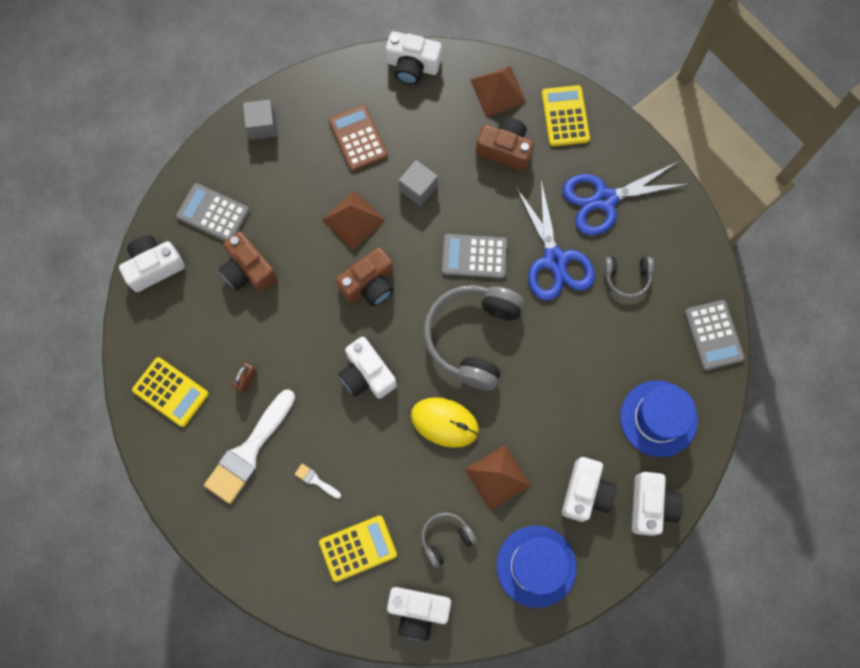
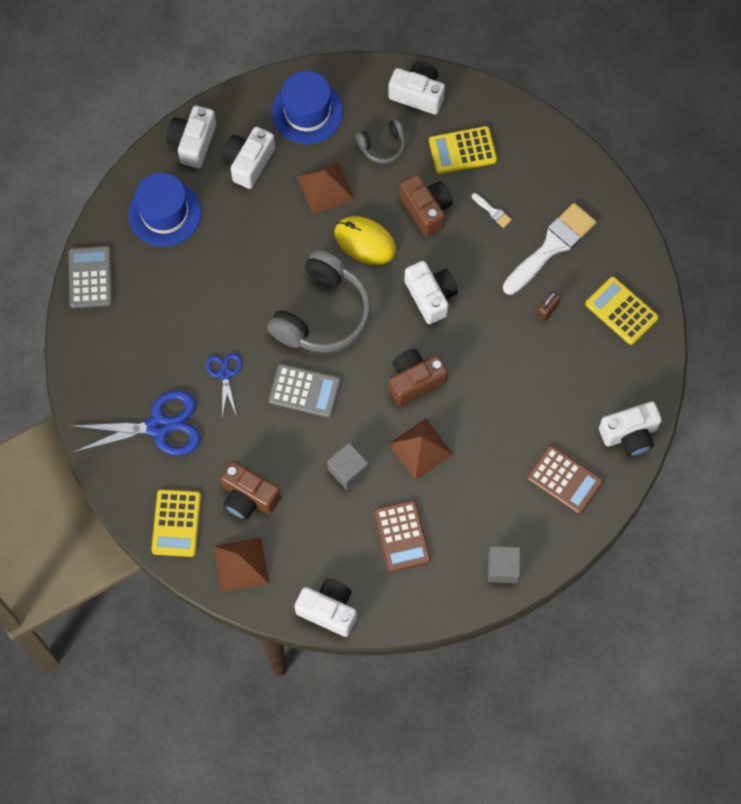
camera: 170 degrees left, 5 degrees down
(213, 213) = (564, 480): grey calculator -> brown calculator
(248, 270) = (534, 415): brown camera -> brown camera (426, 209)
(555, 260) = (225, 374): blue scissors -> blue scissors, size x0.54
(627, 277) = (158, 345): grey headphones -> none

